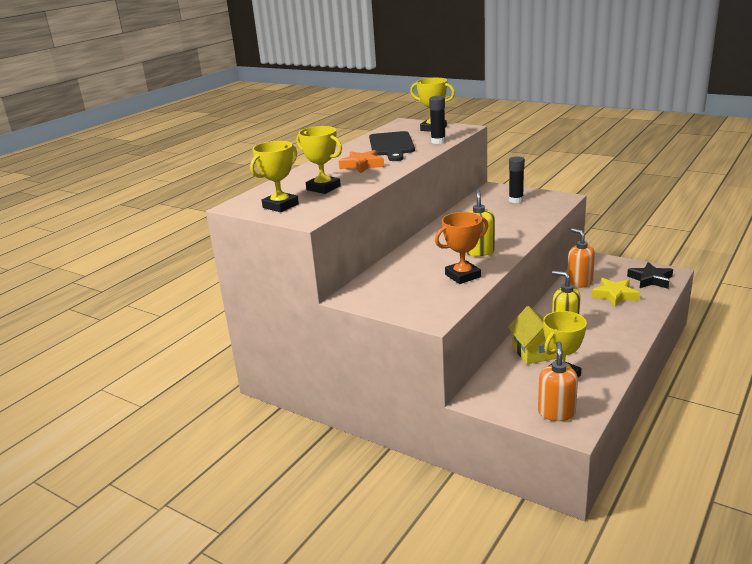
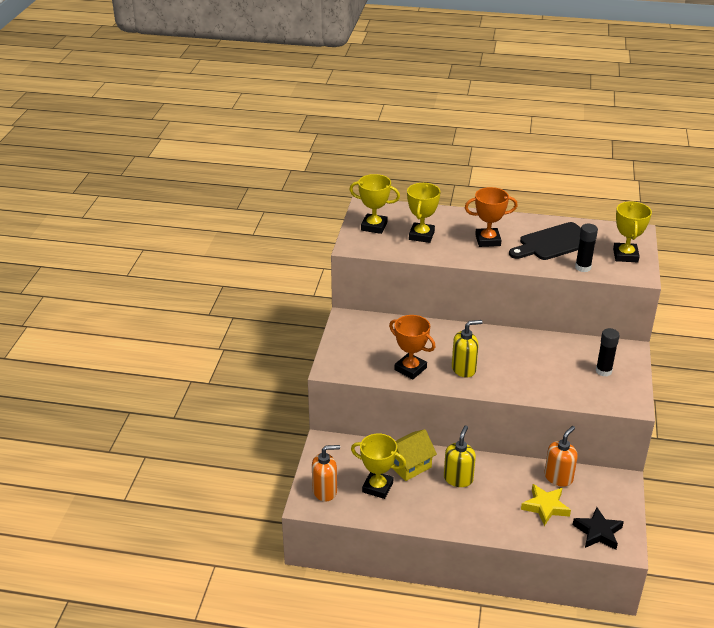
camera: 65 degrees right, 10 degrees up
(362, 165) = (488, 240): orange star -> orange trophy

